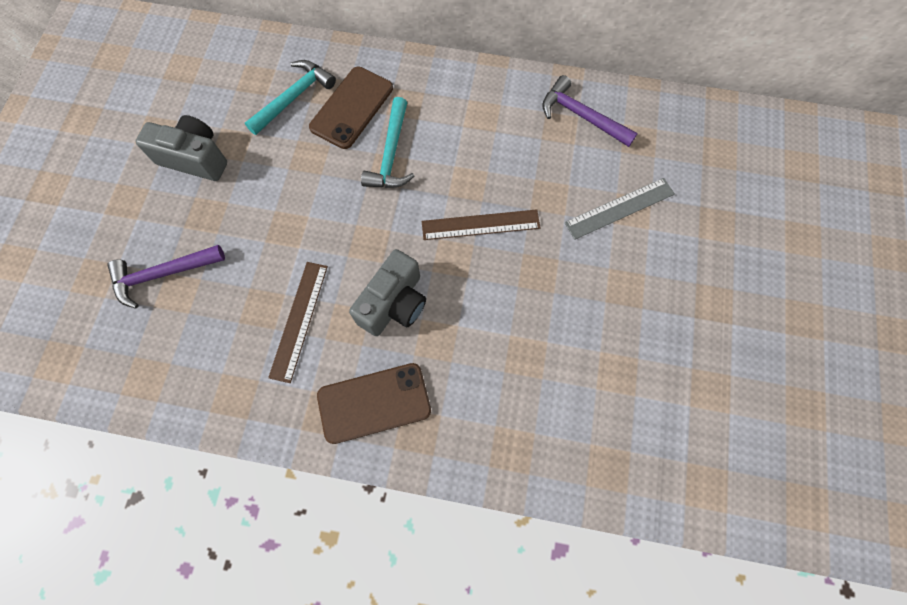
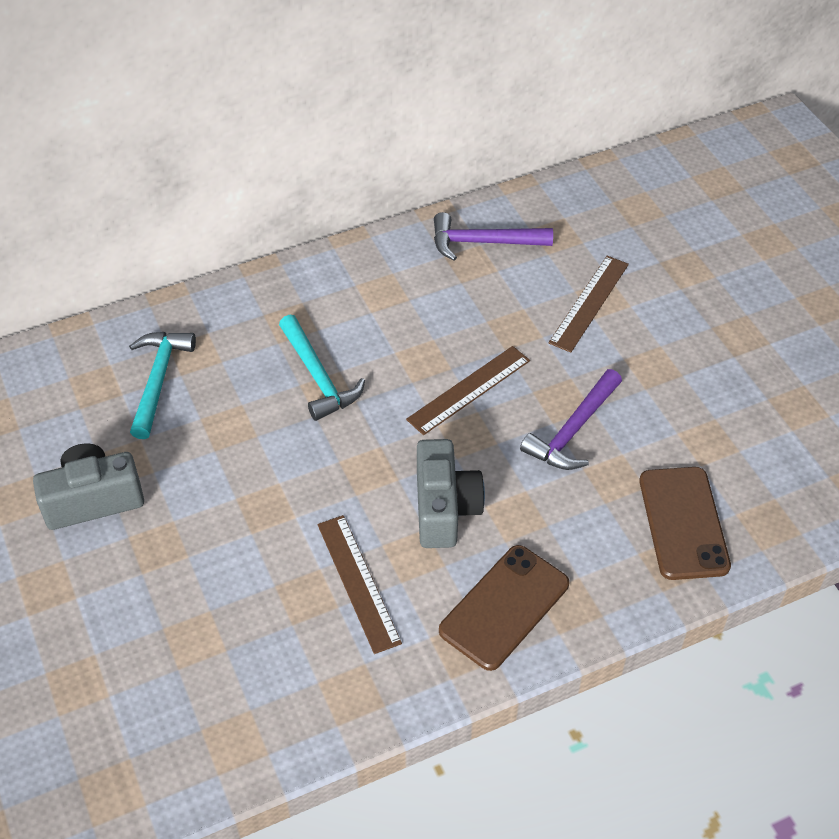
camera: 35 degrees left, 20 degrees down
(163, 274) = (161, 631): purple hammer -> purple hammer (573, 430)
(352, 108) = (235, 356): brown phone -> brown phone (683, 523)
(619, 208) = (589, 303): grey ruler -> brown ruler

